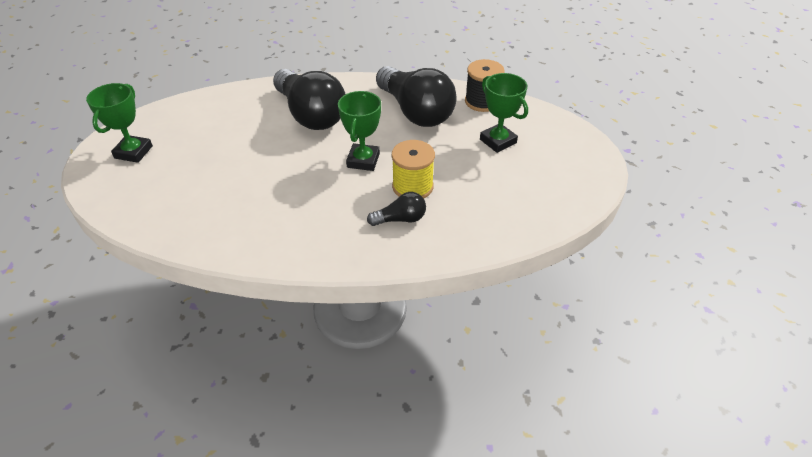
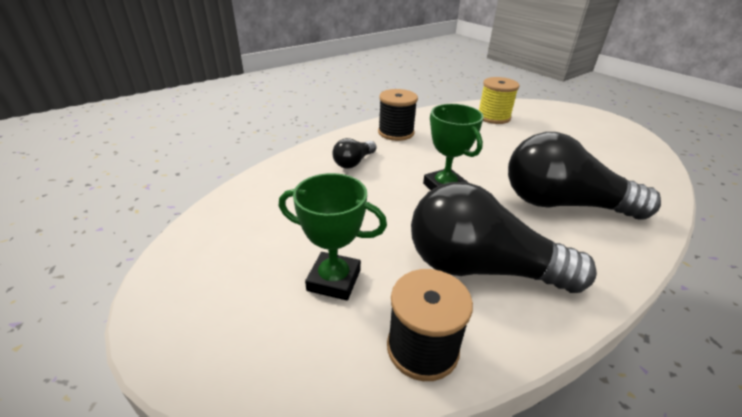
camera: 140 degrees right, 10 degrees down
(133, 152) = (590, 125): green trophy -> none
(314, 239) = (396, 132): none -> black spool
(412, 187) = (373, 186): yellow spool -> yellow spool (493, 117)

